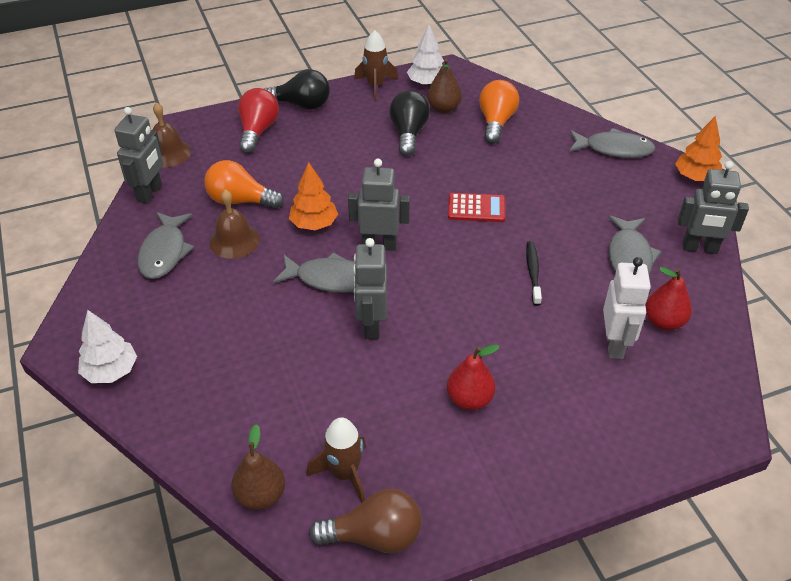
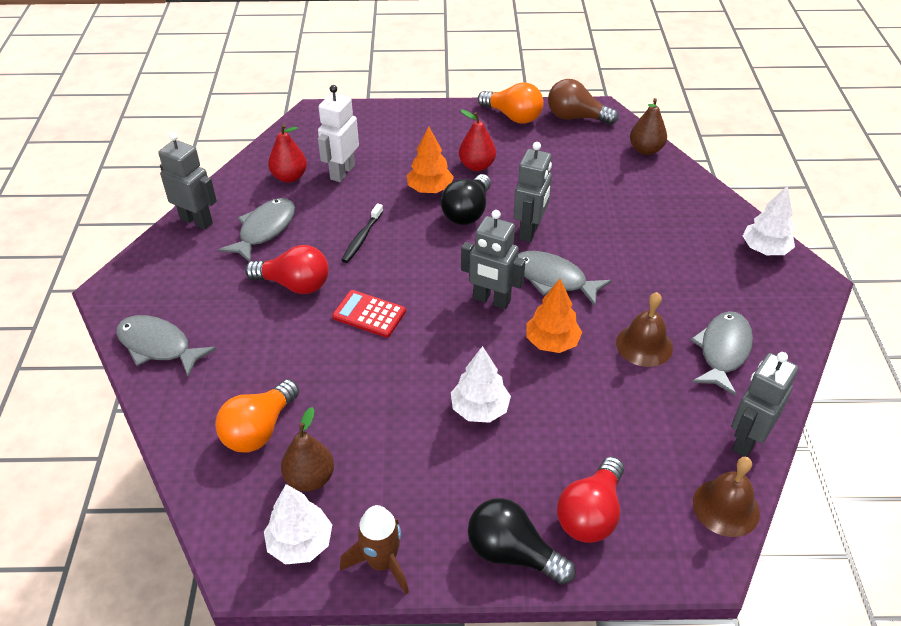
camera: 160 degrees left, 0 degrees up
(240, 201) = (631, 396): orange light bulb -> orange light bulb (513, 116)
(344, 474) = (585, 148): brown rocket -> none
(353, 167) = (479, 409): none -> white tree
(408, 133) = (383, 444): black light bulb -> black light bulb (467, 212)
(556, 215) = (294, 284): none -> red light bulb
(695, 177) = (115, 288): orange tree -> orange tree (430, 189)

